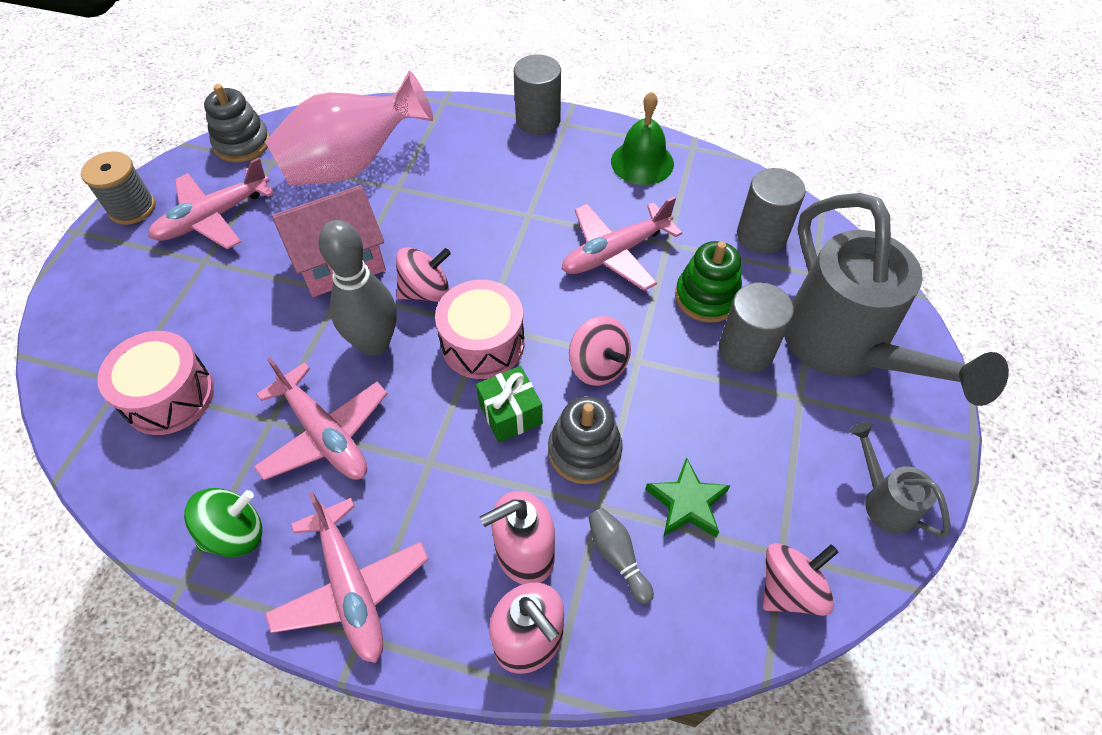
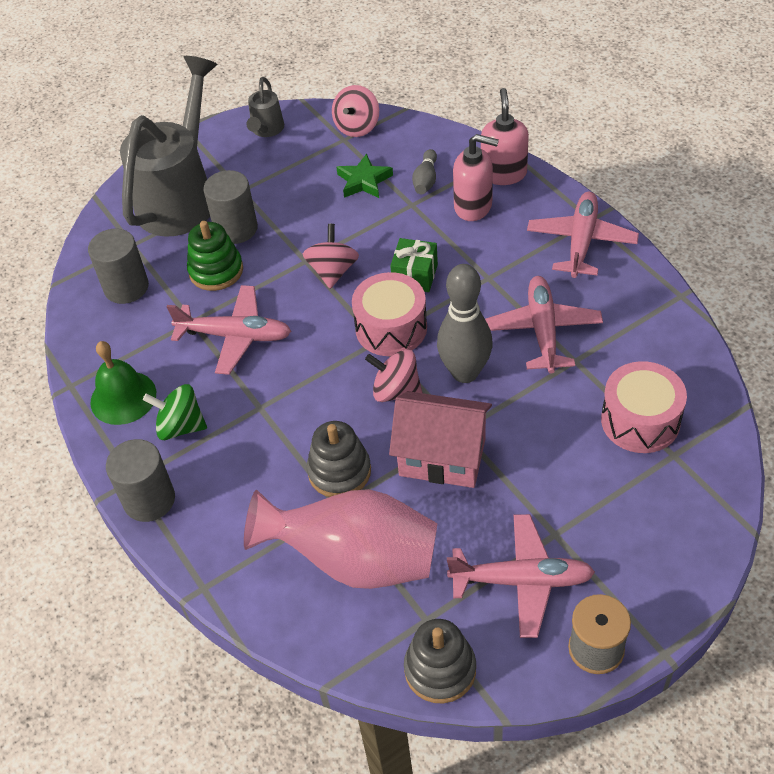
camera: 135 degrees left, 5 degrees down
(235, 533) = (635, 304): green spinning top -> green spinning top (181, 426)
(584, 451) = (391, 232): grey stacking toy -> grey stacking toy (339, 471)
(789, 589) = (357, 127): pink spinning top -> pink spinning top turned 75 degrees counterclockwise

